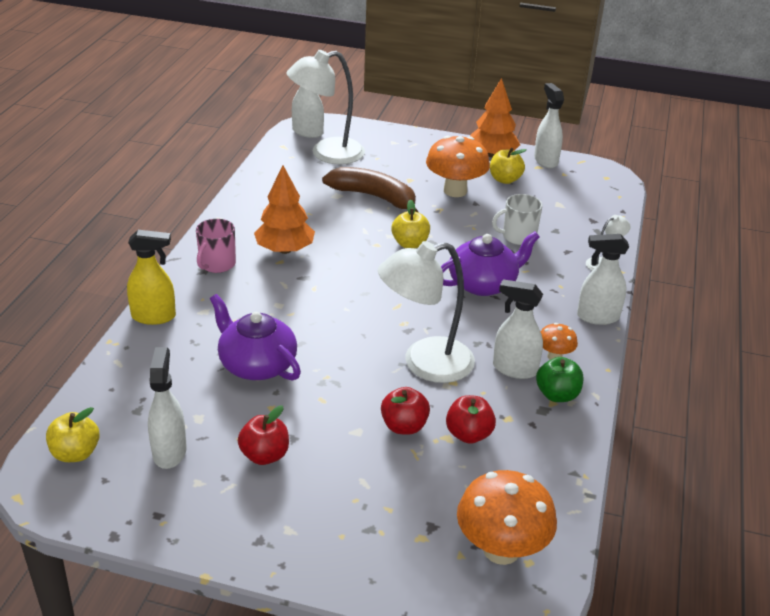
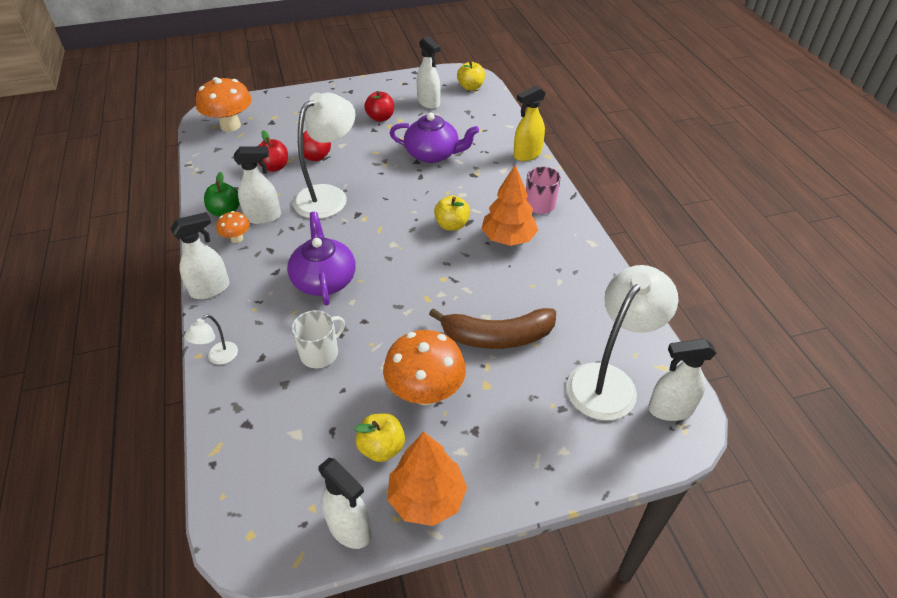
camera: 150 degrees right, 10 degrees up
(410, 244) = (416, 293): yellow apple -> yellow apple (452, 225)
(483, 284) = (324, 279): purple teapot -> purple teapot turned 135 degrees clockwise

